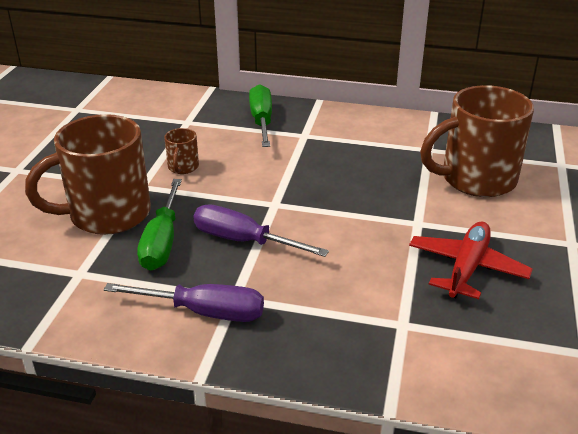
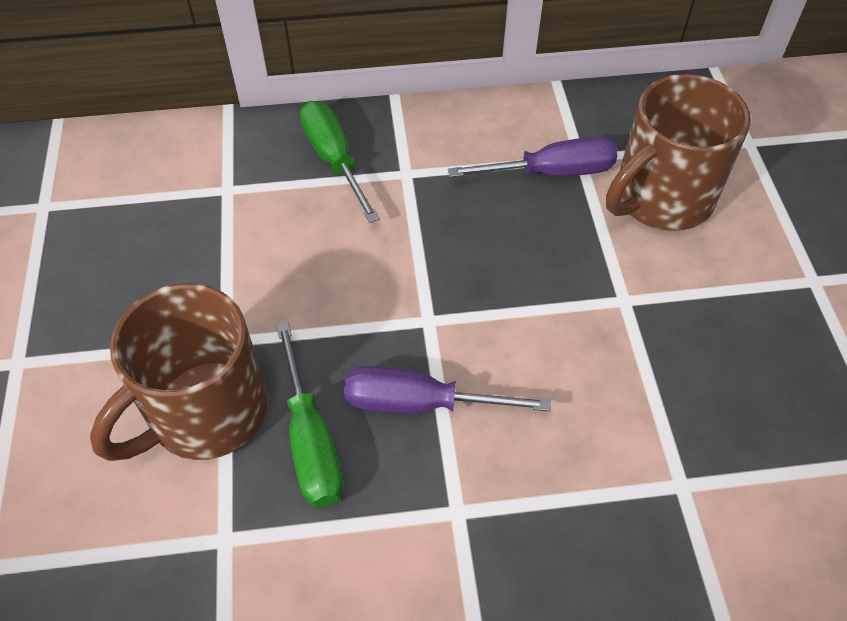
camera: 20 degrees left, 20 degrees up
(183, 167) = (267, 286): brown mug -> none
(205, 312) = (433, 551): purple screwdriver -> purple screwdriver (552, 172)
(467, 268) = (715, 362): red plane -> none

